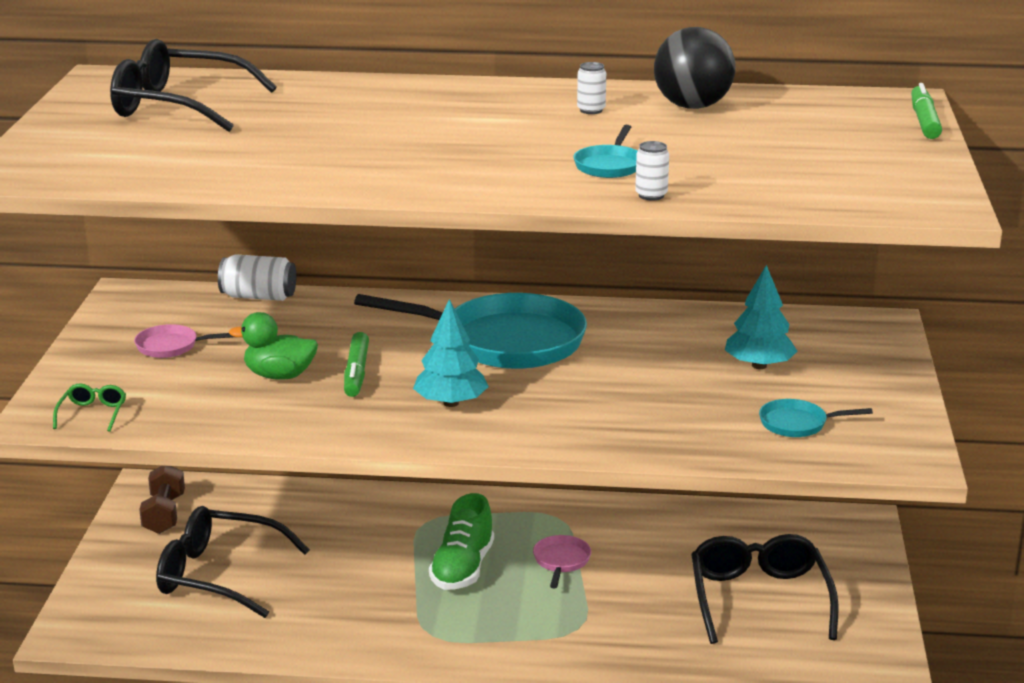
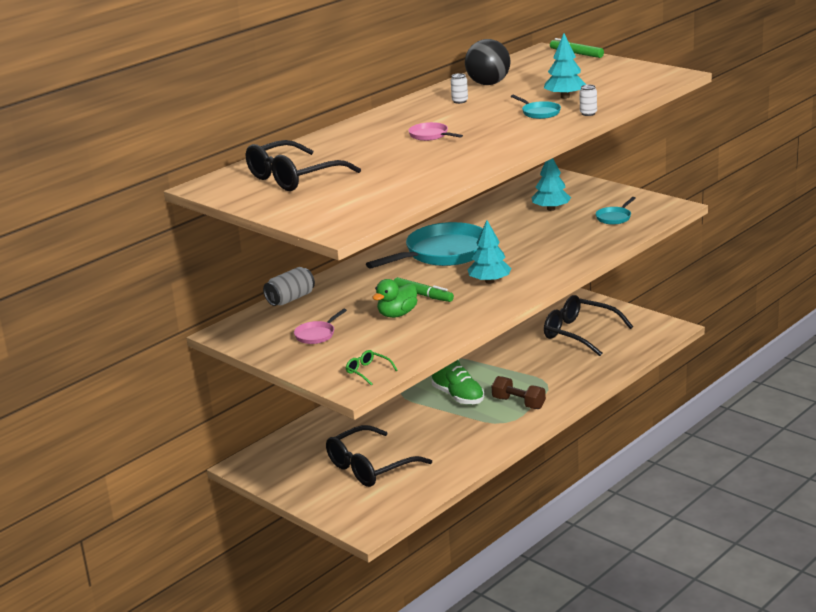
camera: 50 degrees left, 0 degrees up
(164, 514) = (282, 468): brown dumbbell -> brown dumbbell (518, 403)
(561, 561) = (486, 369): pink pan -> pink pan (430, 135)
(706, 163) = (565, 97): none -> turquoise tree

